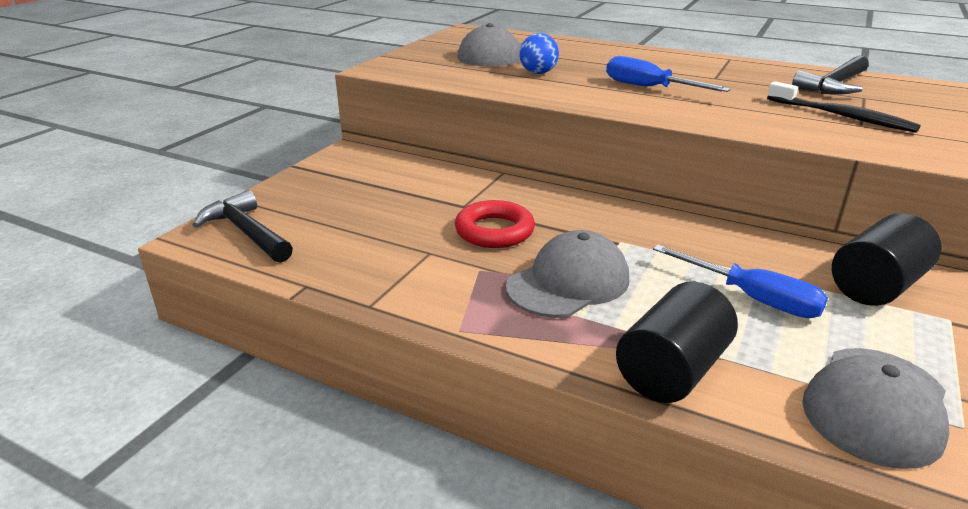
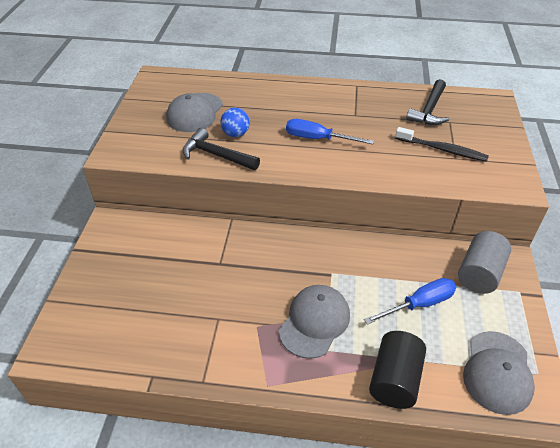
camera: 20 degrees left, 15 degrees up
(247, 232) = (81, 335): black hammer -> black hammer (216, 155)
(494, 231) = (251, 285): red ring -> none
(752, 298) = (419, 304): blue screwdriver -> blue screwdriver turned 45 degrees counterclockwise
(876, 286) = (479, 274): black cylinder -> grey cylinder

